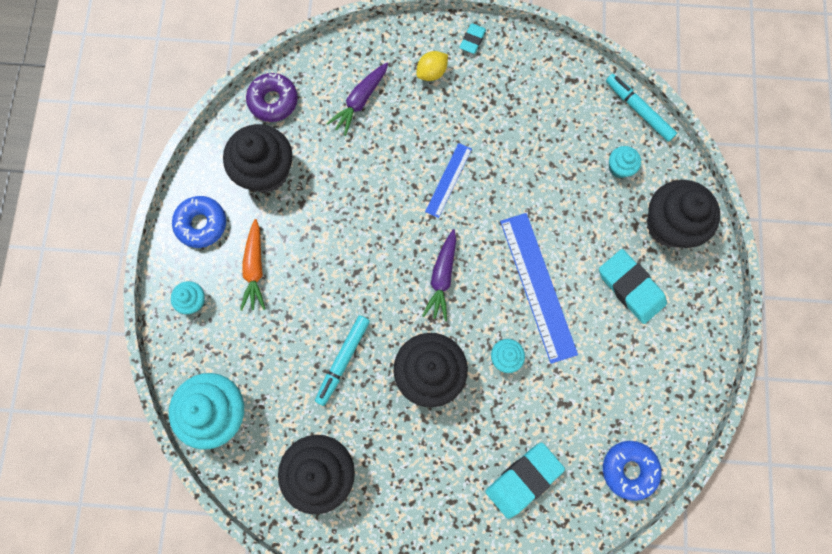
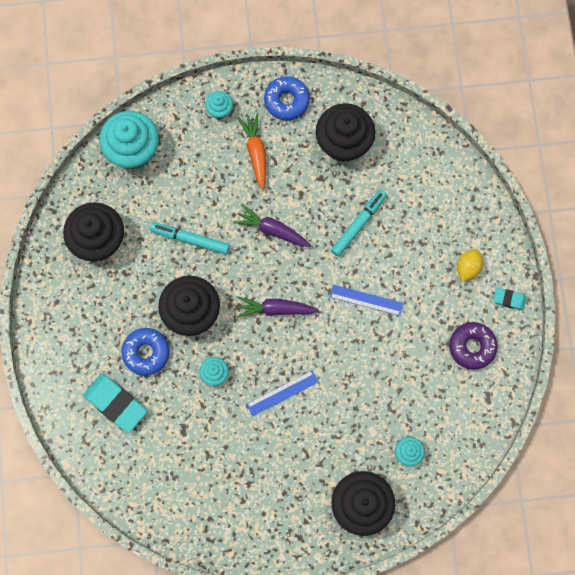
camera: 80 degrees right, 0 degrees up
(255, 268) = (256, 152): orange carrot -> orange carrot turned 90 degrees clockwise
(273, 101) = (411, 135): purple donut -> purple donut (472, 347)
(360, 101) = (426, 209): purple carrot -> purple carrot (272, 230)
(432, 72) = (468, 268): yellow lemon -> yellow lemon turned 75 degrees clockwise
(537, 286) = (282, 393): blue ruler -> blue ruler, size x0.55
(629, 469) = (137, 491): blue donut -> blue donut (146, 352)
(630, 287) = (296, 475): turquoise eraser -> none
(638, 110) = (469, 464): turquoise marker -> turquoise marker (358, 224)

